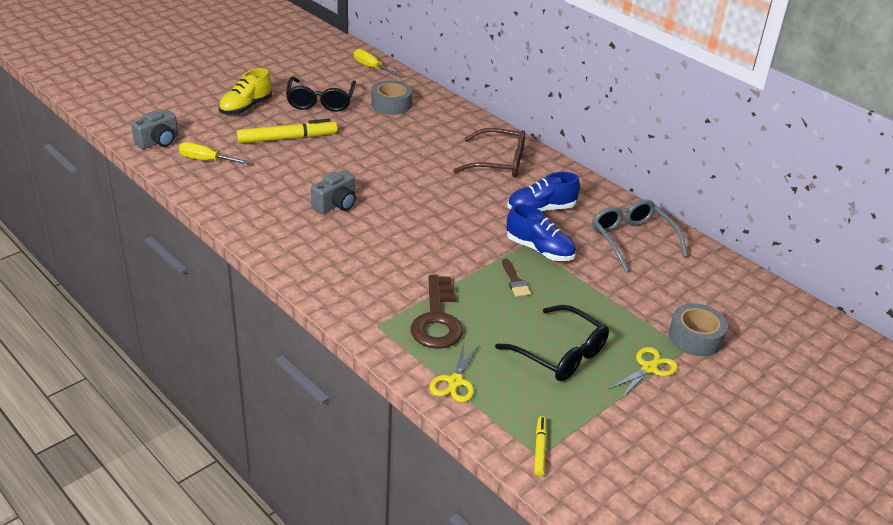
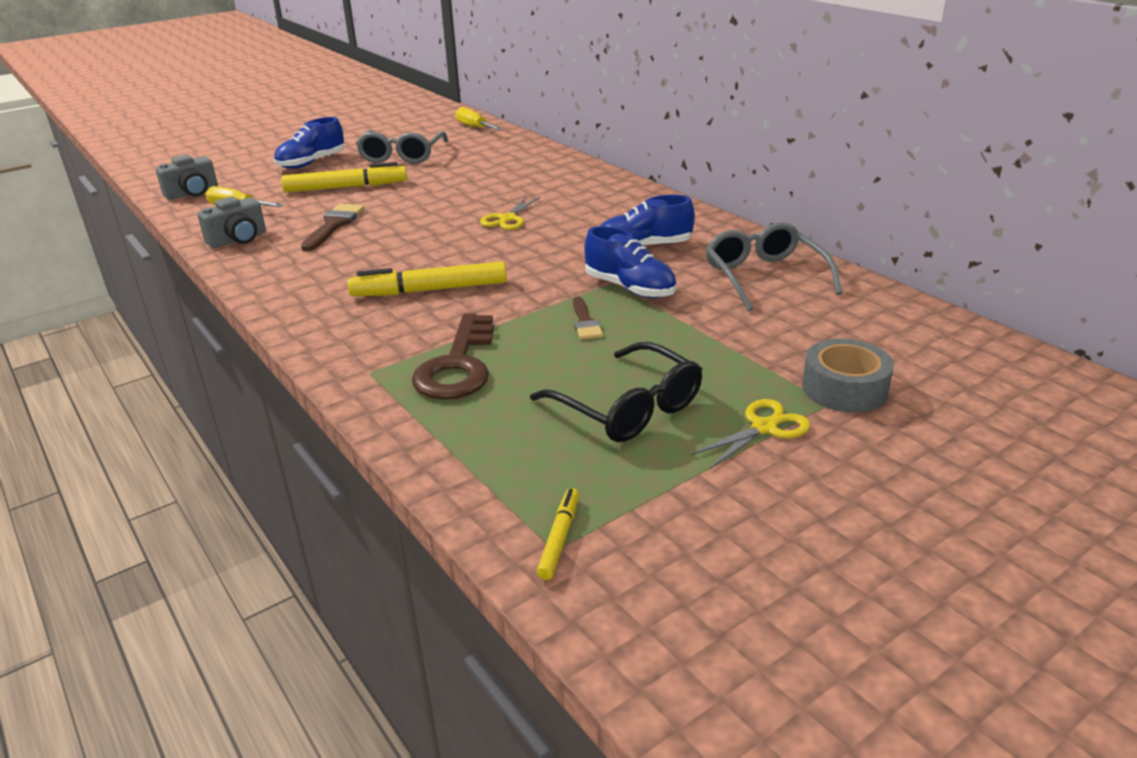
camera: 10 degrees right, 5 degrees down
(246, 107) = (311, 163): yellow shoe -> blue shoe
(294, 181) = (334, 225): none -> brown brush
(320, 102) = (402, 156): black glasses -> grey glasses
(336, 204) = (375, 246): grey camera -> grey camera (238, 239)
(391, 104) = (485, 156): grey tape -> none
(394, 250) = (430, 290): none -> yellow marker
(455, 382) = (455, 442): yellow scissors -> yellow scissors (508, 219)
(499, 162) = (601, 204): brown glasses -> none

